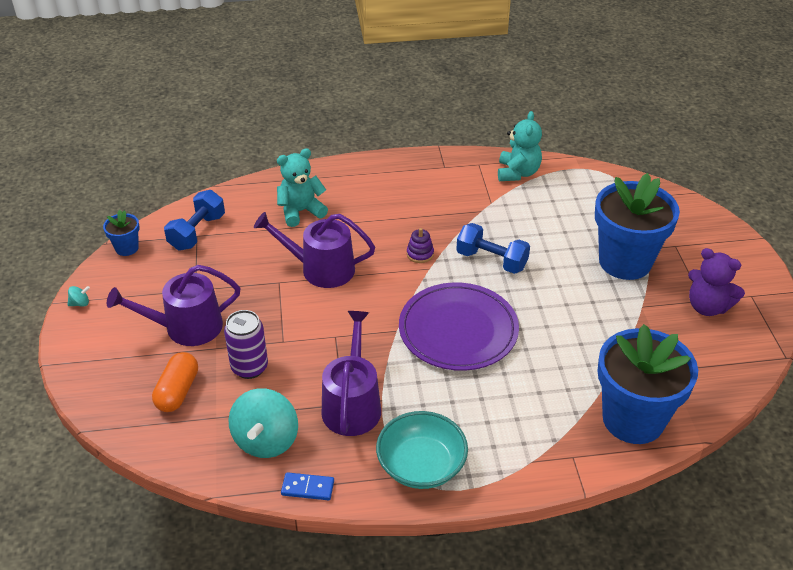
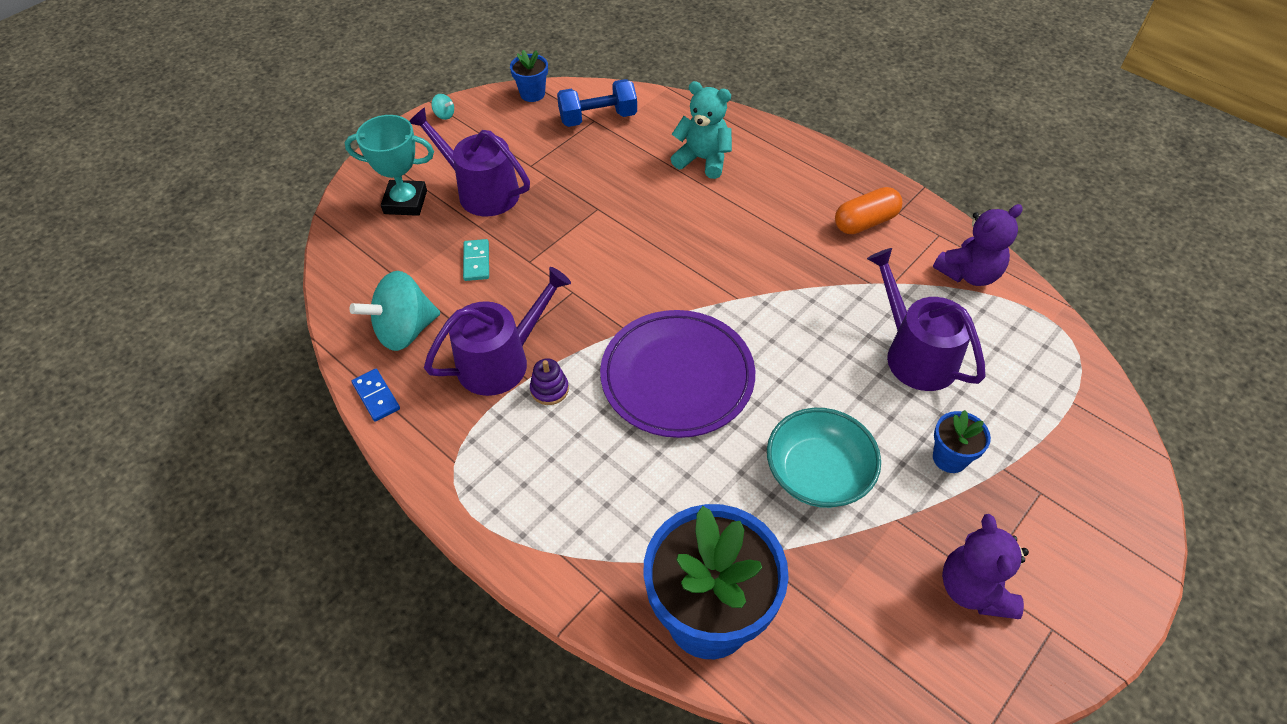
camera: 50 degrees right, 10 degrees up
(141, 373) = (405, 202): none -> turquoise trophy
(178, 391) = (407, 237): orange capsule -> orange capsule (865, 222)
(249, 367) = (476, 262): purple can -> turquoise domino
(321, 269) = (645, 223): purple watering can -> purple watering can (915, 354)
(420, 254) = (748, 278): purple stacking toy -> purple stacking toy (549, 389)
(421, 465) = (474, 463): turquoise bowl -> turquoise bowl (818, 473)
(491, 260) = (807, 339): blue dumbbell -> none
(517, 173) = (969, 273): turquoise teddy bear -> purple teddy bear
(625, 262) = (949, 458): blue flower pot -> blue flower pot, size x0.44

